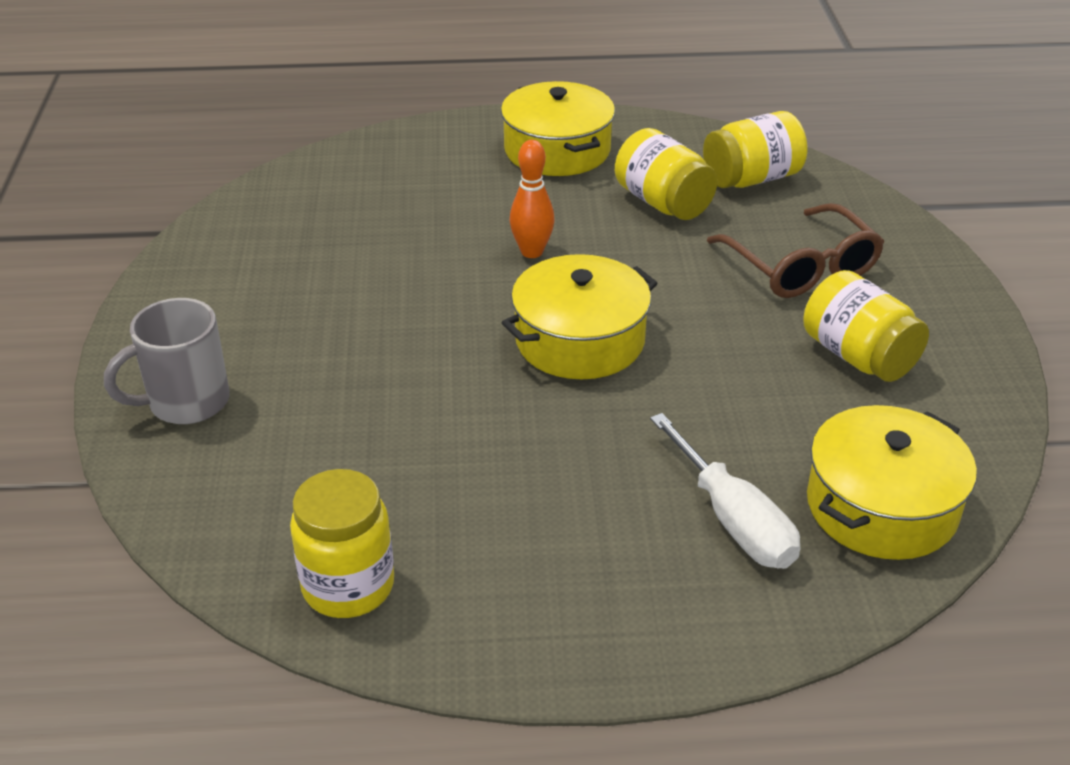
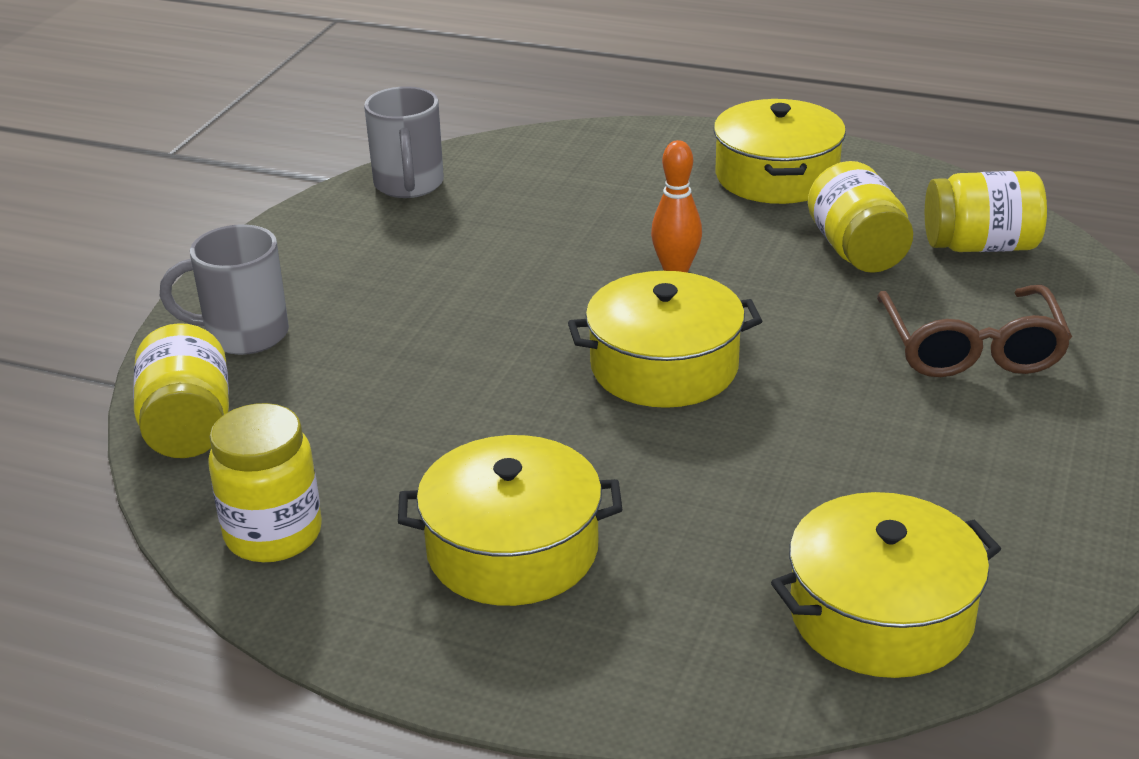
camera: 25 degrees right, 5 degrees down
(244, 222) = (409, 185): none -> grey mug
(566, 537) = (512, 549): none -> yellow pot
(733, 520) = (701, 582): white screwdriver -> none
(858, 356) = (970, 455): yellow jar -> yellow jar (188, 426)

